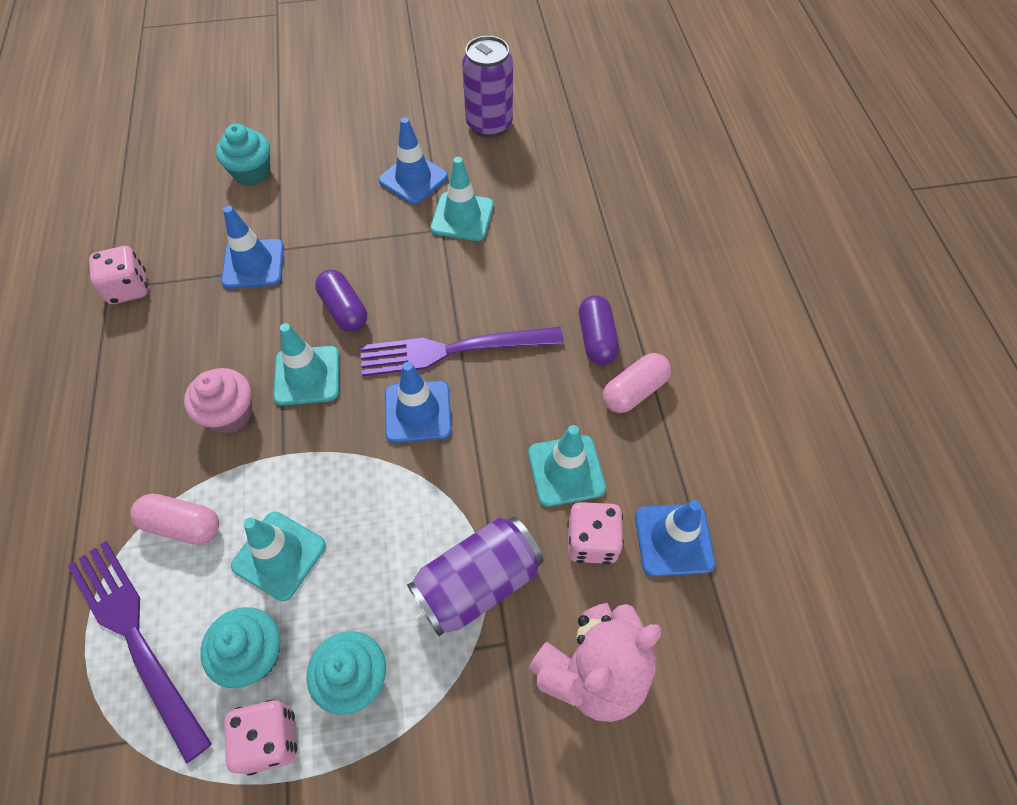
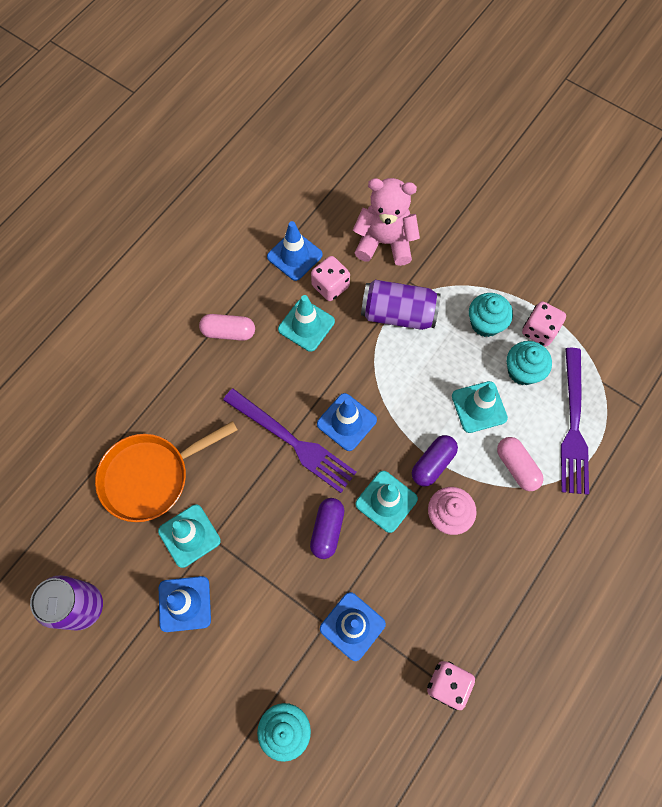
camera: 135 degrees left, 10 degrees up
(545, 227) = (151, 476): none -> orange pan
(596, 339) = (211, 376): purple capsule -> purple capsule (433, 463)

